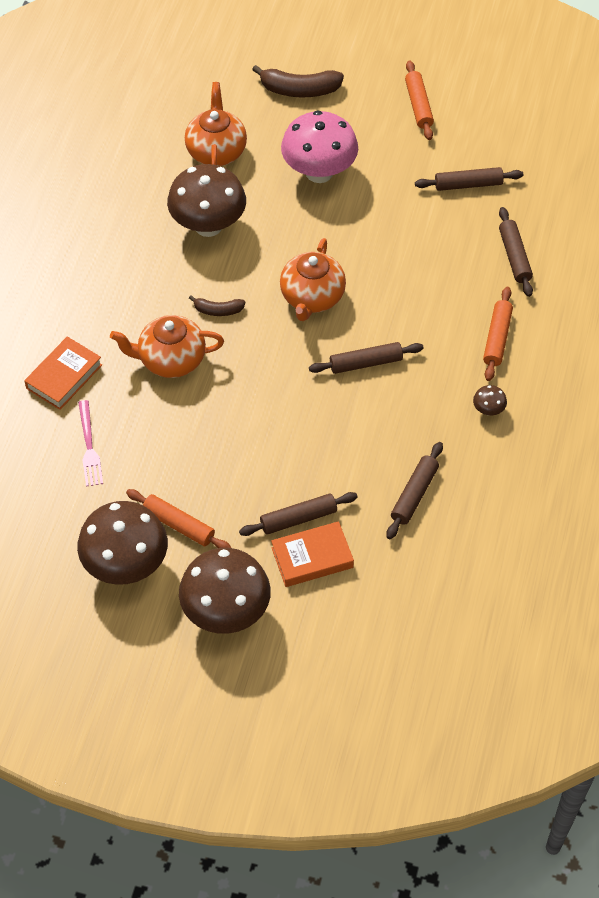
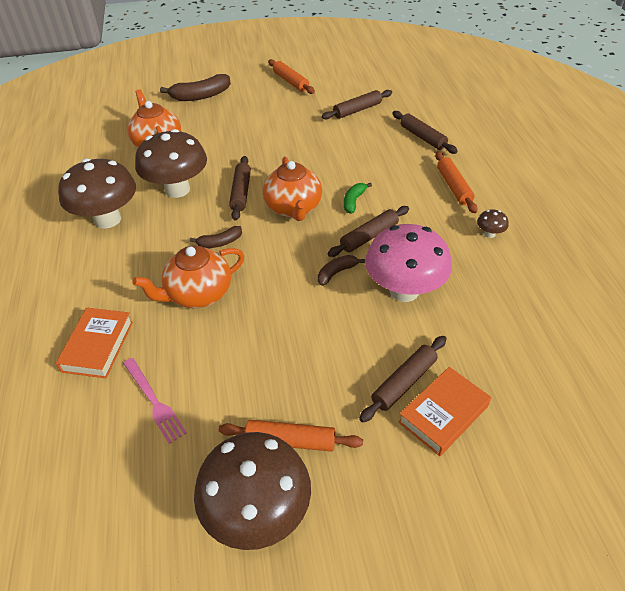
camera: 25 degrees left, 10 degrees down
(226, 612) = (398, 514): brown mushroom -> brown mushroom (107, 219)
(308, 390) = (336, 273): none -> brown banana
(319, 172) = (245, 134): pink mushroom -> pink mushroom (404, 290)
(378, 314) = (353, 201): none -> green banana
(414, 494) = (487, 318): brown rolling pin -> brown rolling pin (241, 192)

